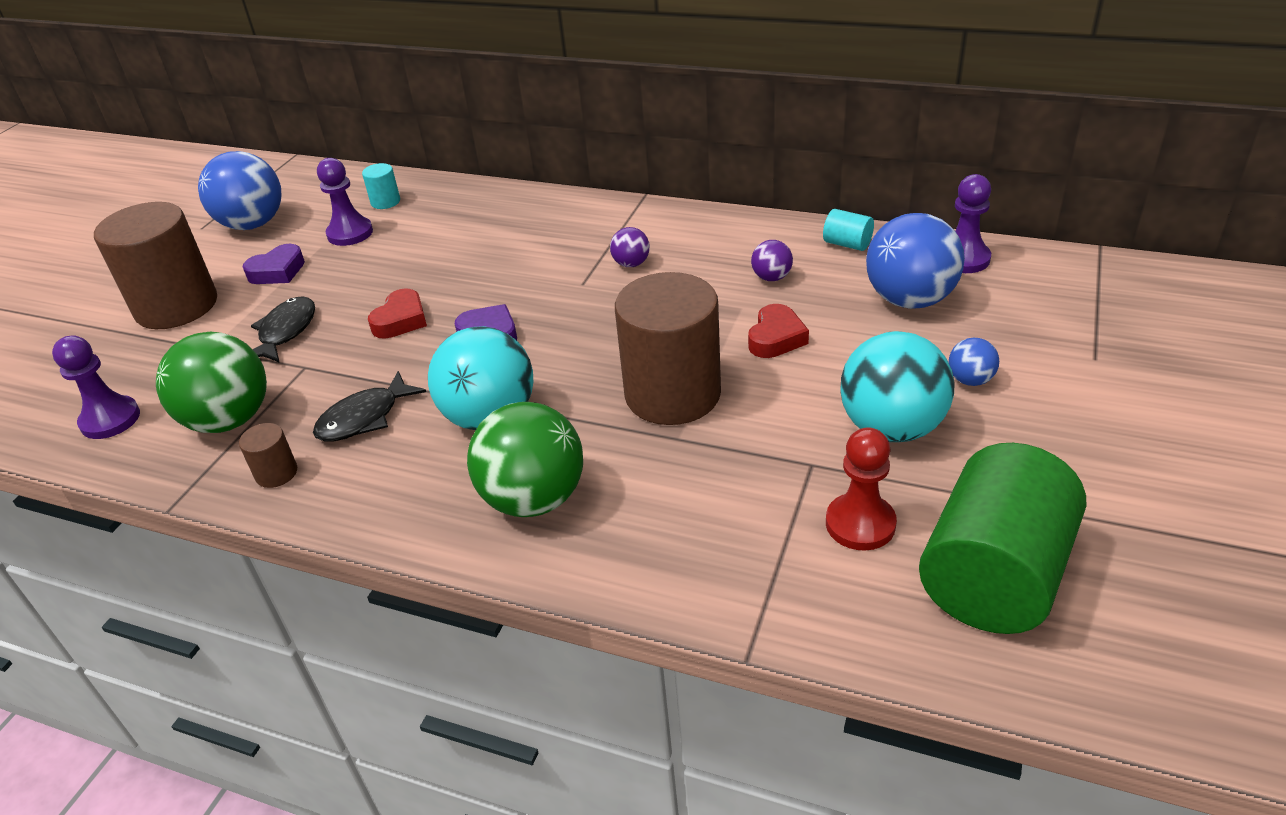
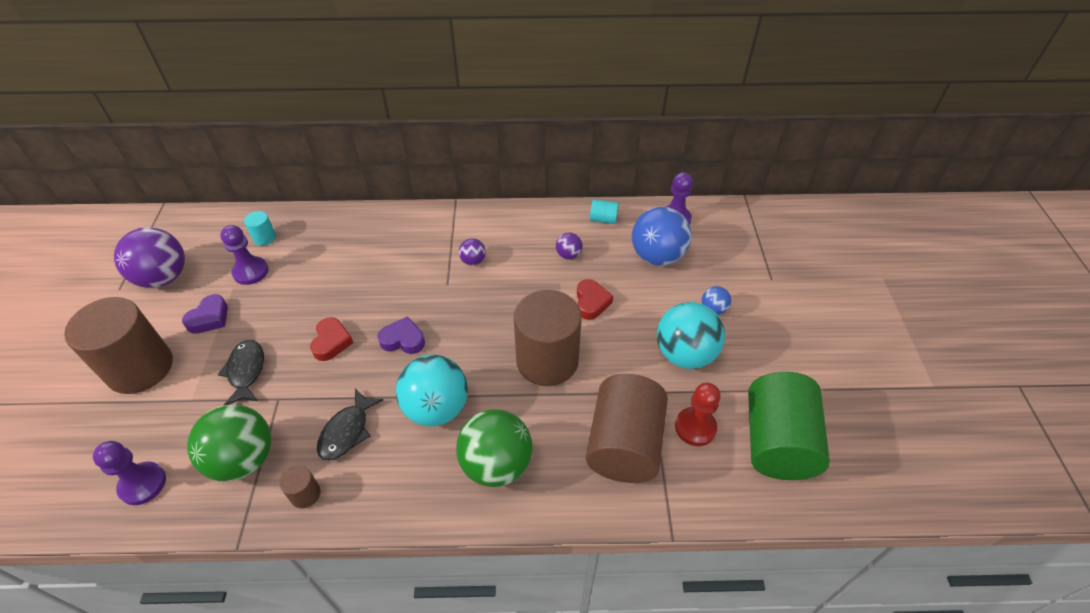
camera: 25 degrees left, 10 degrees up
(253, 224) = (164, 278): blue ball -> purple ball
(733, 519) = (624, 444): none -> brown cylinder

